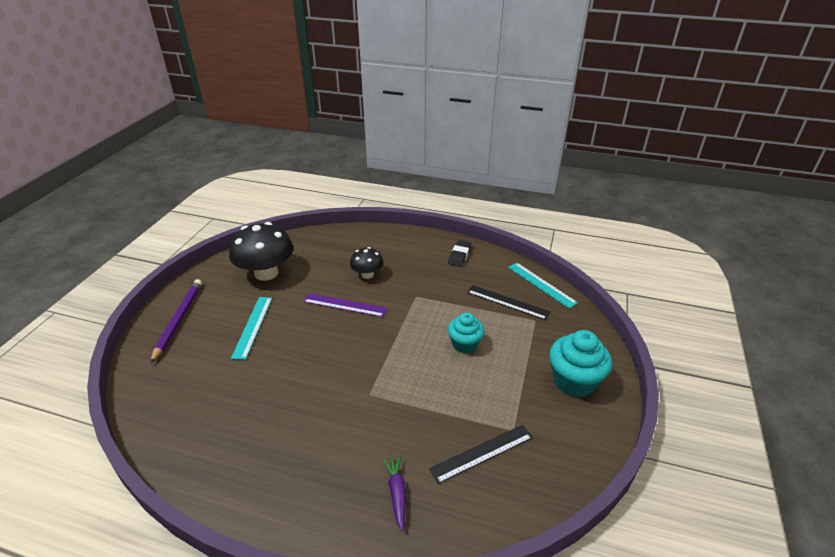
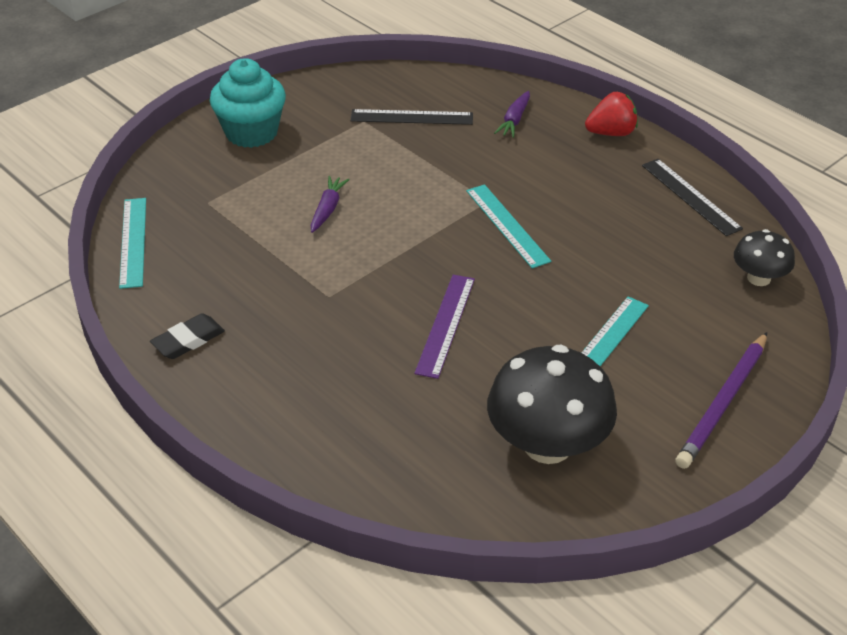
camera: 150 degrees left, 5 degrees up
(302, 520) = (611, 133): none -> red strawberry
(345, 305) = (445, 325): purple ruler -> purple ruler turned 60 degrees clockwise
(345, 380) = (507, 225): none -> turquoise ruler
(367, 274) = (372, 366): black mushroom -> black mushroom (759, 278)
(464, 344) = (328, 209): turquoise cupcake -> purple carrot
(507, 302) = (211, 237): black ruler -> black ruler (690, 196)

